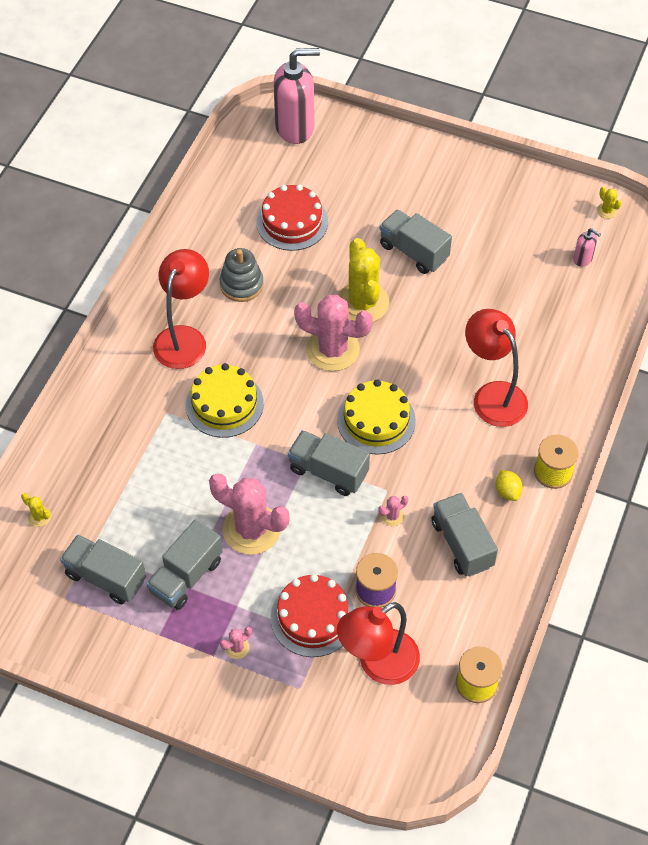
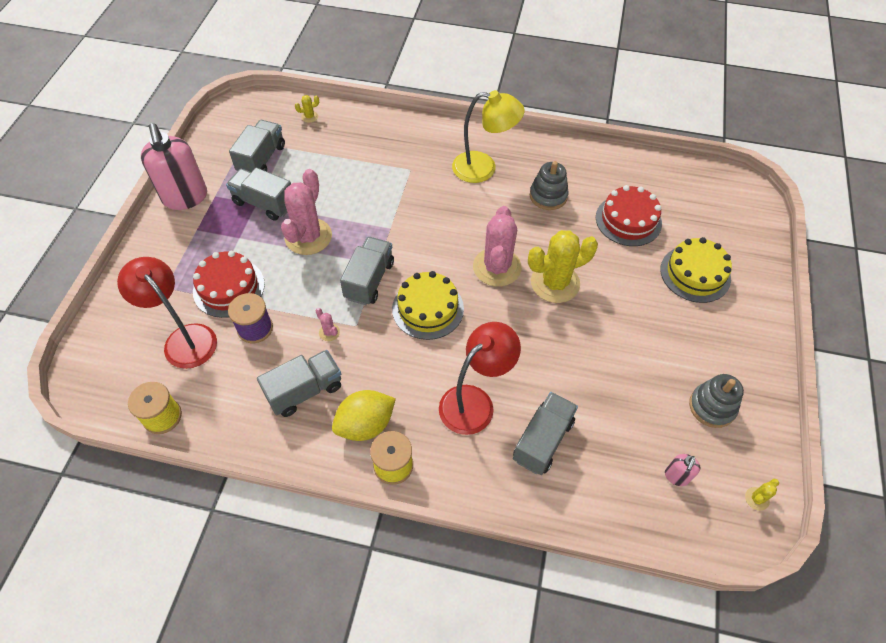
camera: 80 degrees right, 0 degrees up
(39, 517) = (309, 117): yellow cactus -> yellow cactus turned 45 degrees clockwise
(184, 338) = (483, 168): red lamp -> yellow lamp
(224, 404) = (424, 202): yellow cake -> yellow cake (695, 274)
(237, 647) = (202, 243): pink cactus -> none
(295, 128) = (739, 207): pink soap dispenser -> pink soap dispenser (185, 197)
(413, 252) = (628, 316): grey truck -> grey truck (542, 440)
(507, 491) = (365, 425): yellow lemon -> yellow lemon, size x1.87
(519, 216) = (712, 407): none -> grey stacking toy

